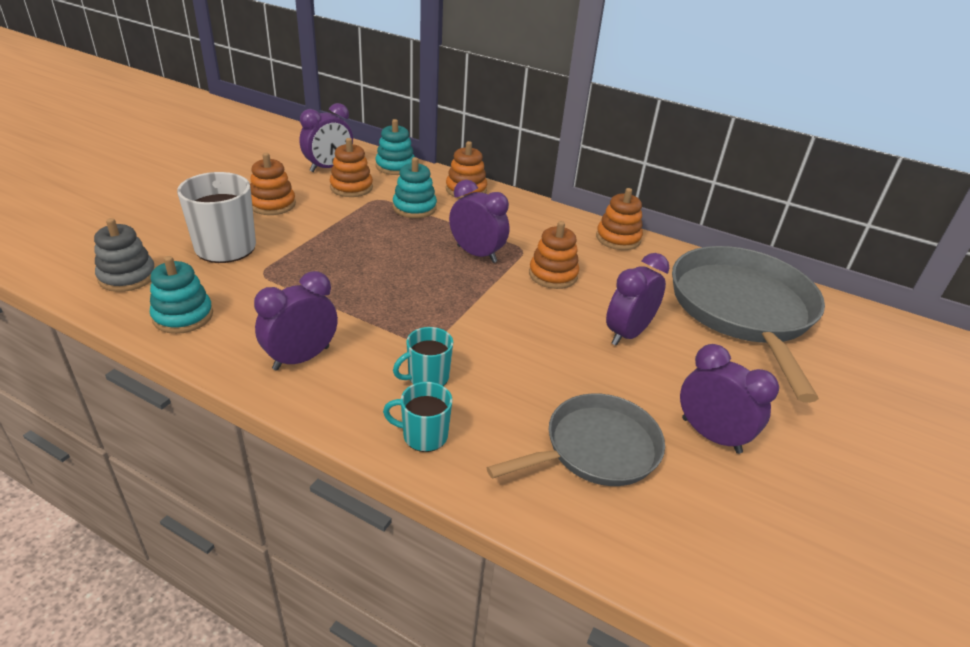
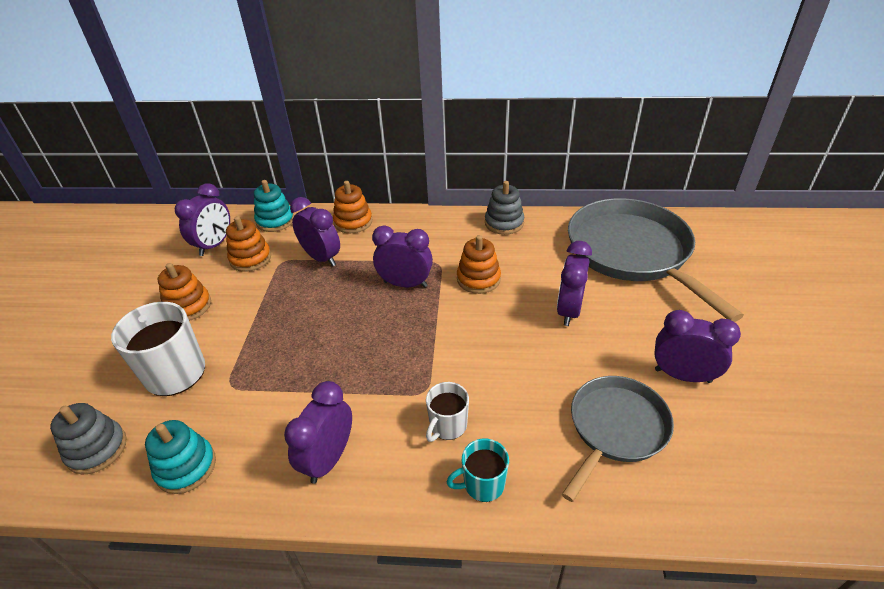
camera: 20 degrees left, 5 degrees up
(414, 208) = (321, 258): turquoise stacking toy -> purple clock
(427, 377) = (447, 425): turquoise mug -> white mug
(618, 238) = (504, 223): orange stacking toy -> grey stacking toy

